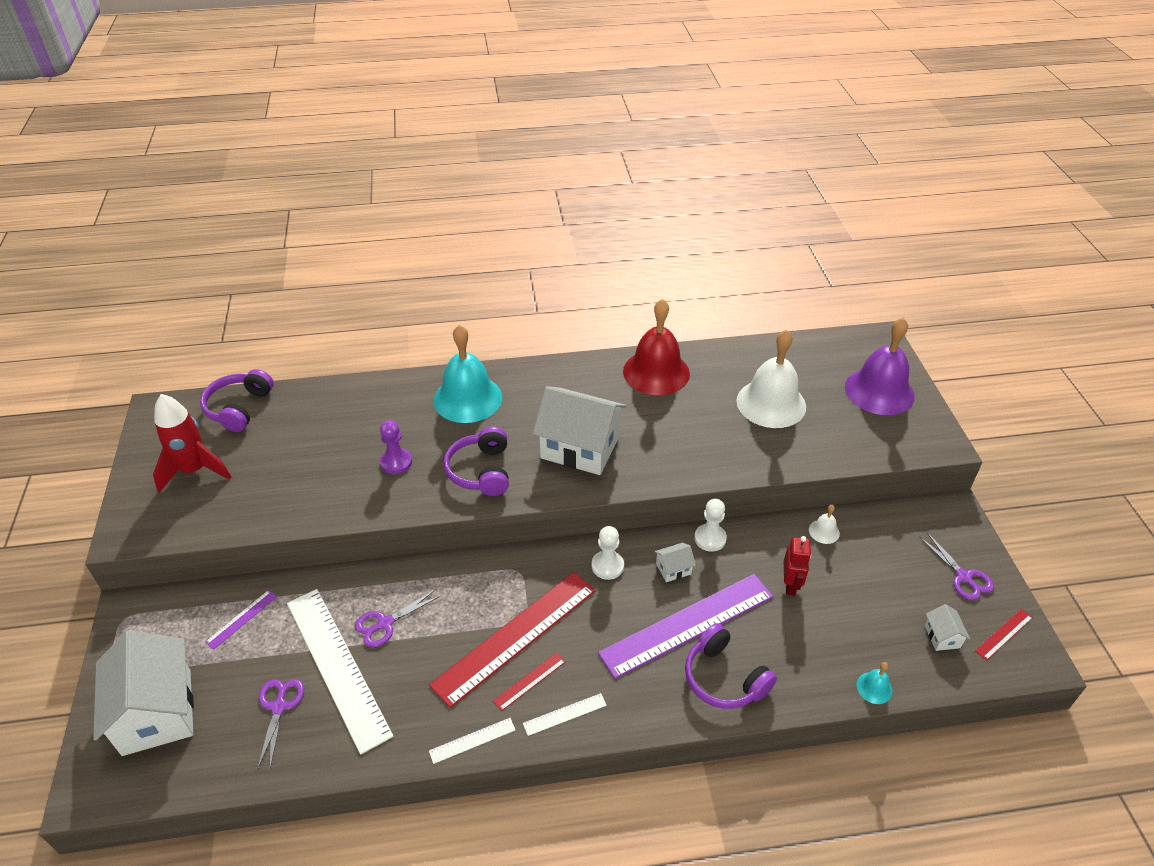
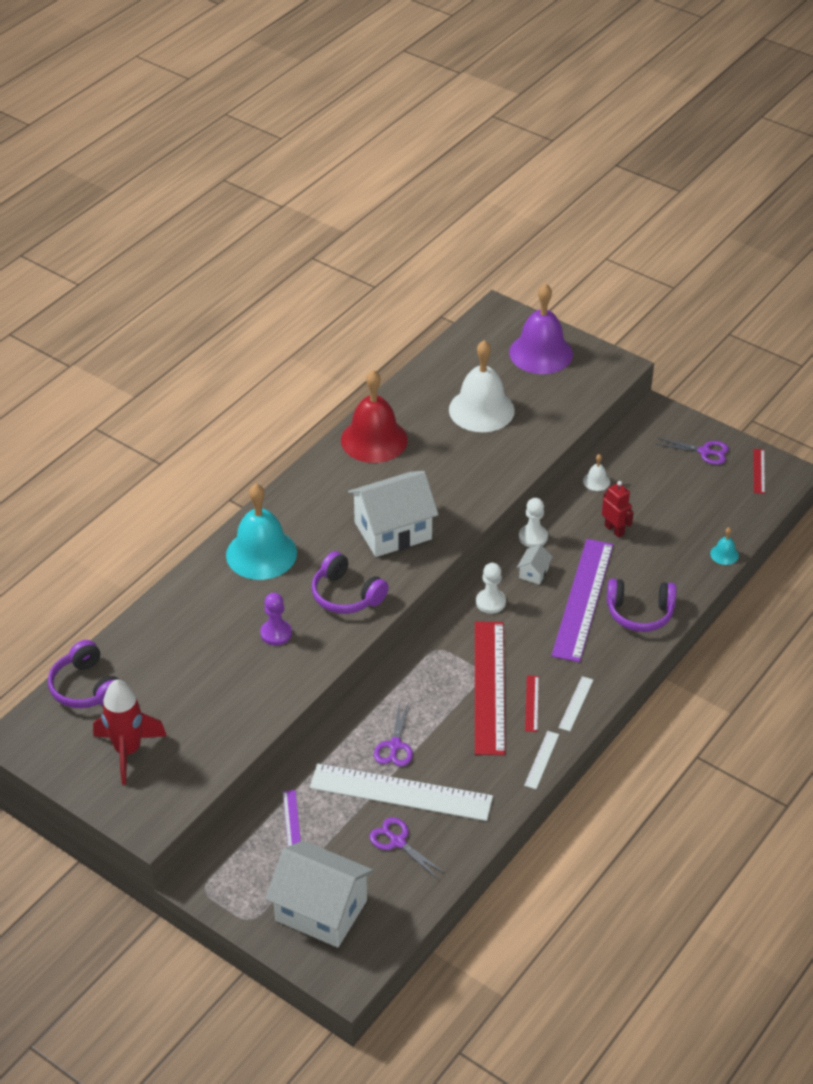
camera: 45 degrees left, 0 degrees up
(942, 636) = (729, 497): white house -> none

